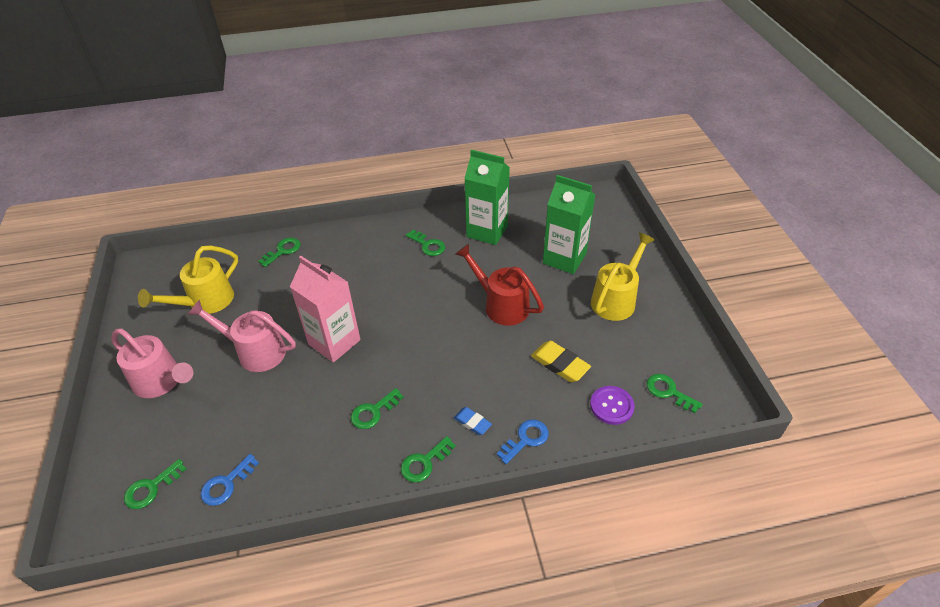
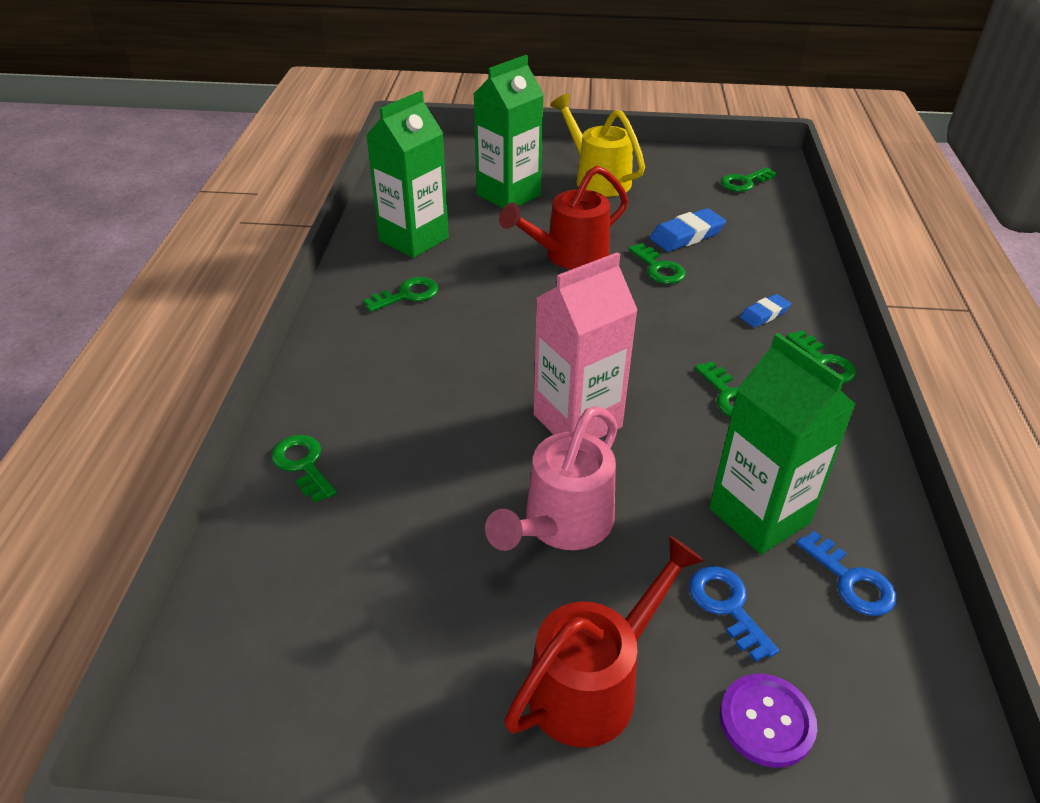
camera: 75 degrees left, 5 degrees down
(151, 488) = (857, 698): green key -> green key (658, 268)
(162, 382) = (595, 683): pink watering can -> red watering can
(205, 302) = (386, 601): yellow watering can -> none
(271, 436) = (759, 515): none -> green carton
(526, 439) = (795, 280): blue key -> blue key (727, 606)
(560, 364) = (686, 235): yellow eraser -> blue eraser
(611, 406) = (756, 217): purple button -> purple button (766, 721)

